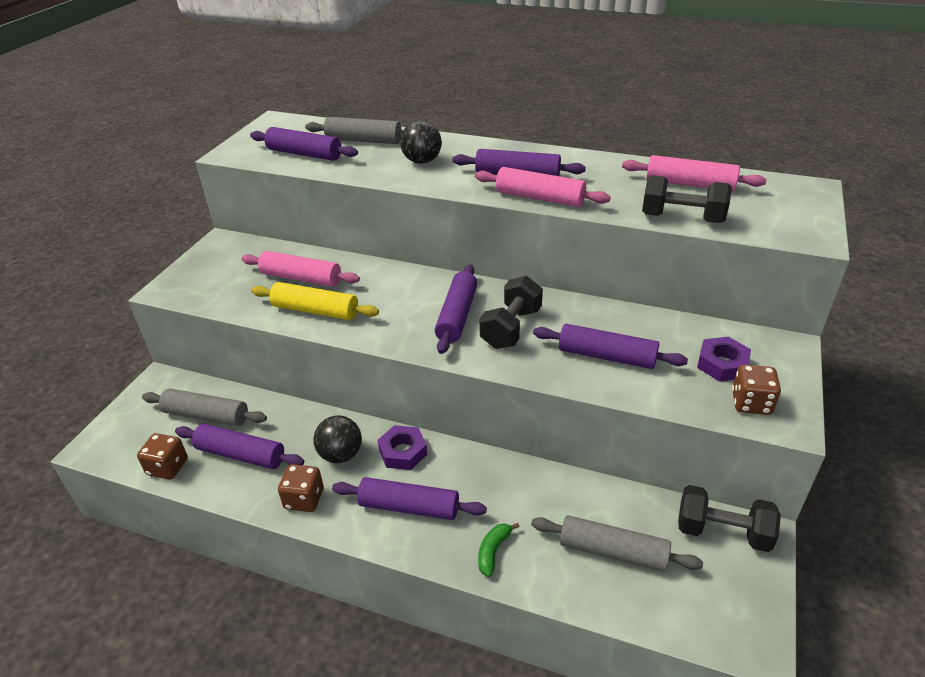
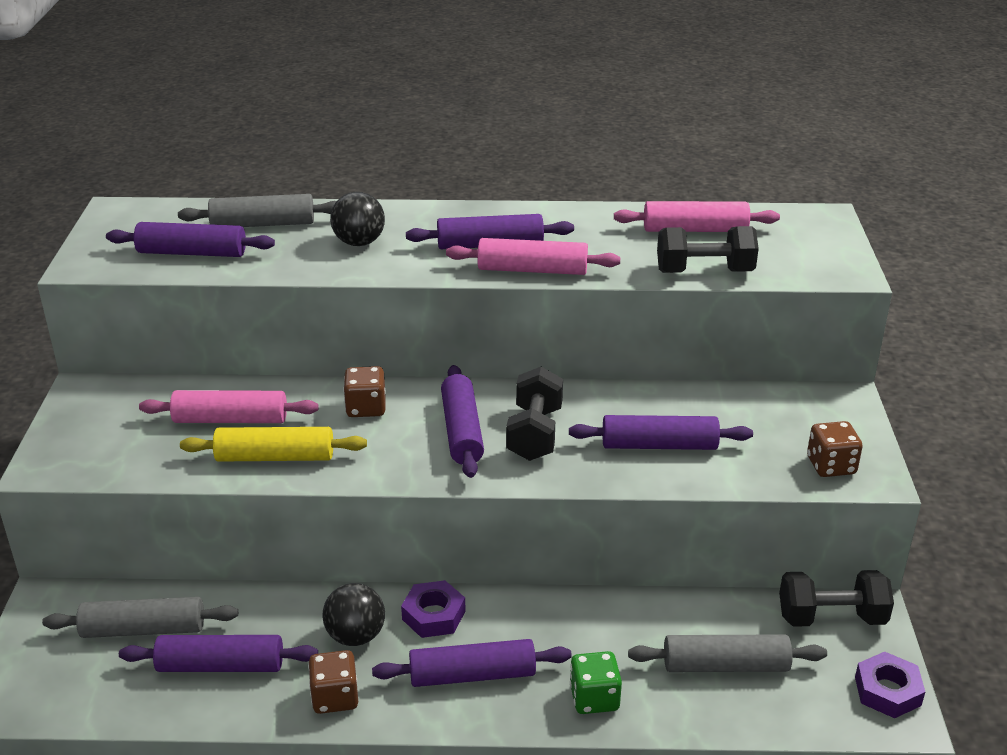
camera: 20 degrees left, 5 degrees down
(167, 467) = (125, 704): brown dice -> brown dice (366, 408)
(493, 551) = (594, 698): green banana -> green dice
(722, 364) = (786, 430): purple nut -> purple nut (887, 691)

